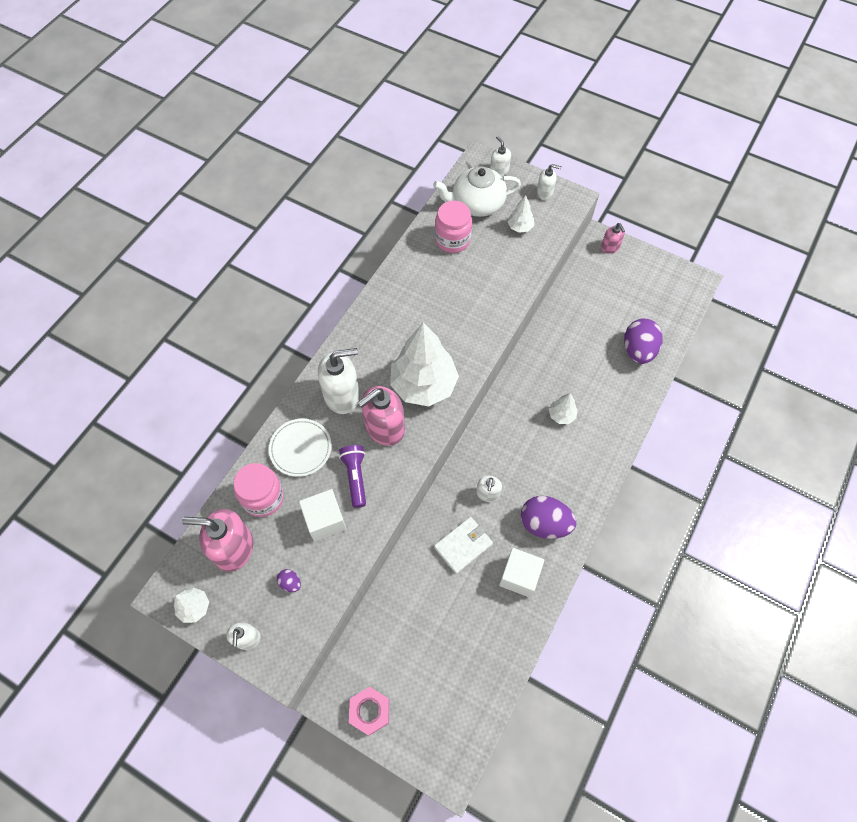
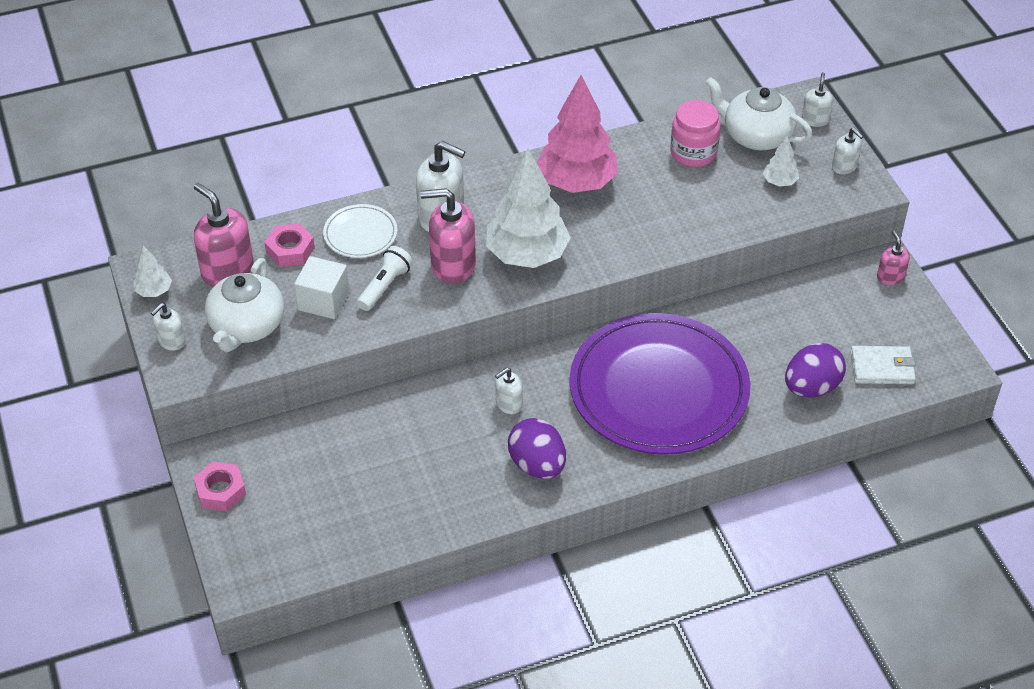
camera: 40 degrees right, 15 degrees down
(263, 497) = (290, 250): pink jar -> pink nut
(290, 583) = (246, 326): purple egg -> white teapot
(355, 477) = (385, 286): purple flashlight -> white flashlight
(403, 309) = (577, 182): none -> pink tree
(463, 545) = (439, 428): white wallet -> white wallet (882, 368)
(519, 576) = (465, 488): white cube -> none
(561, 415) = (659, 389): white tree -> purple plate
(610, 247) = (890, 277): pink soap dispenser -> pink soap dispenser turned 150 degrees clockwise

